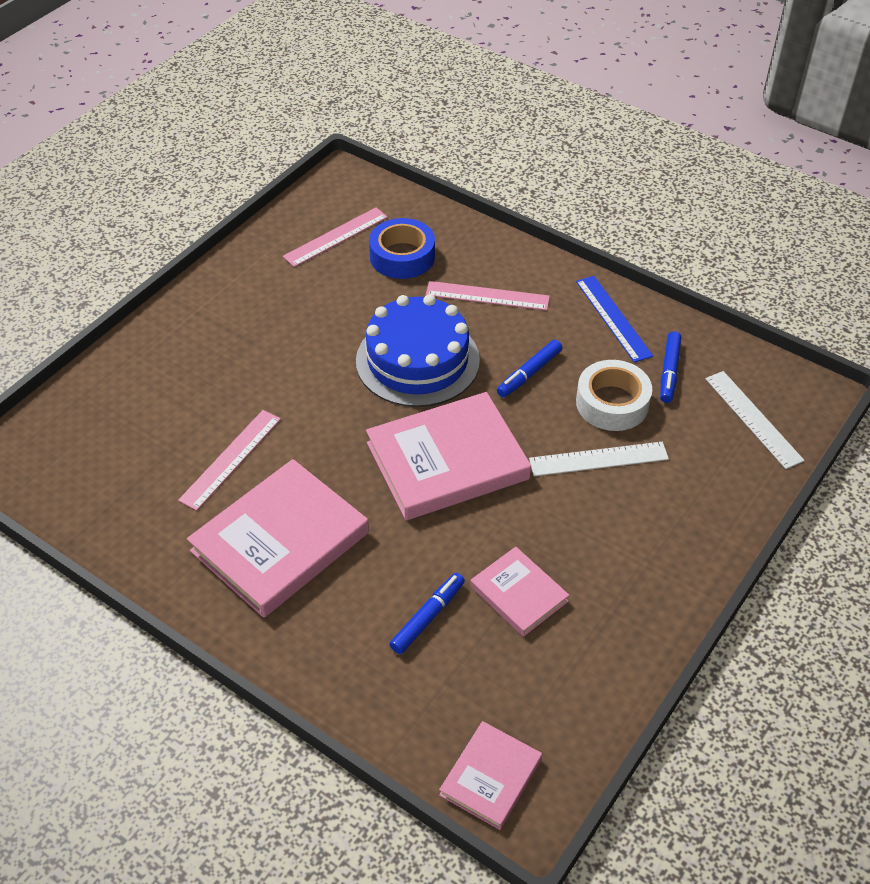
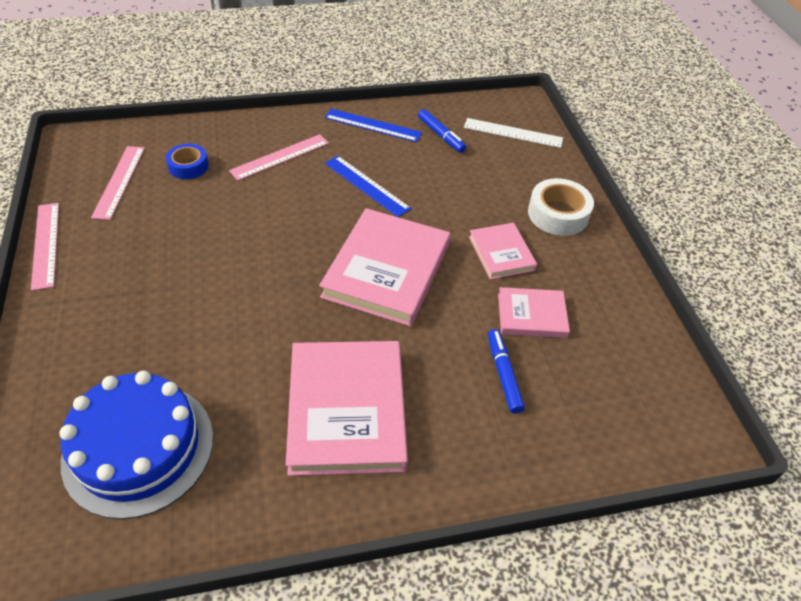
camera: 50 degrees left, 0 degrees up
(231, 459) = (232, 383): pink ruler -> pink ruler (46, 244)
(402, 256) = (188, 166): blue tape -> blue tape, size x0.66
(417, 360) = (285, 223): blue cake -> blue cake (138, 448)
(490, 777) = (663, 435): pink book -> pink book (501, 253)
(529, 373) = (366, 185): blue marker -> blue ruler
(598, 459) = (469, 206): white ruler -> none
(612, 403) = (434, 171): white tape -> white tape (558, 214)

